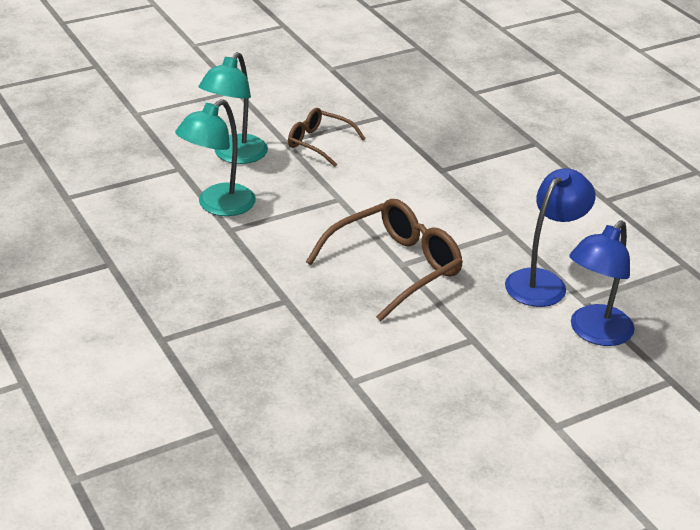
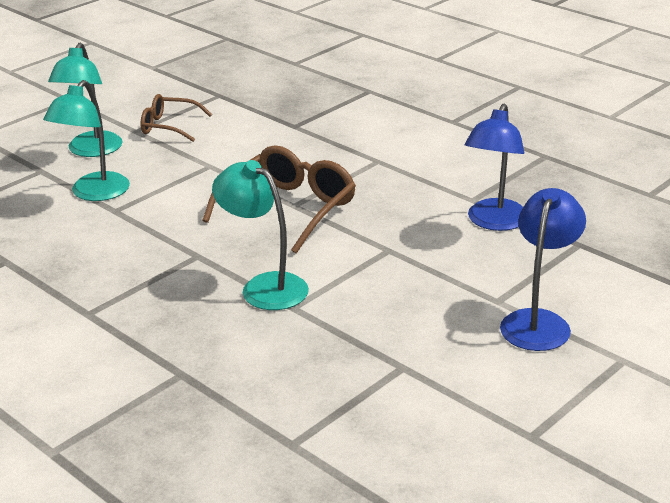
camera: 15 degrees left, 5 degrees down
(334, 351) = (264, 286): none -> turquoise lamp
(543, 281) = (428, 193): blue lamp -> blue lamp (539, 322)

